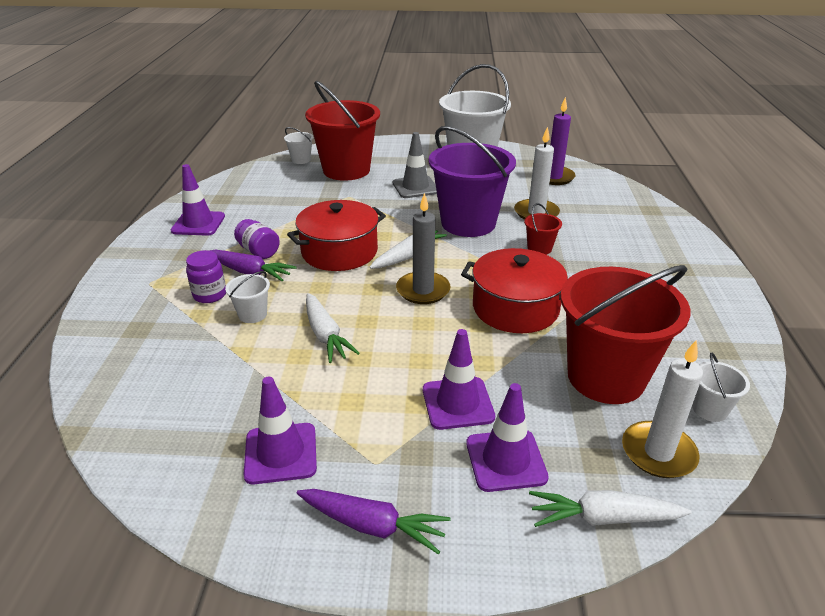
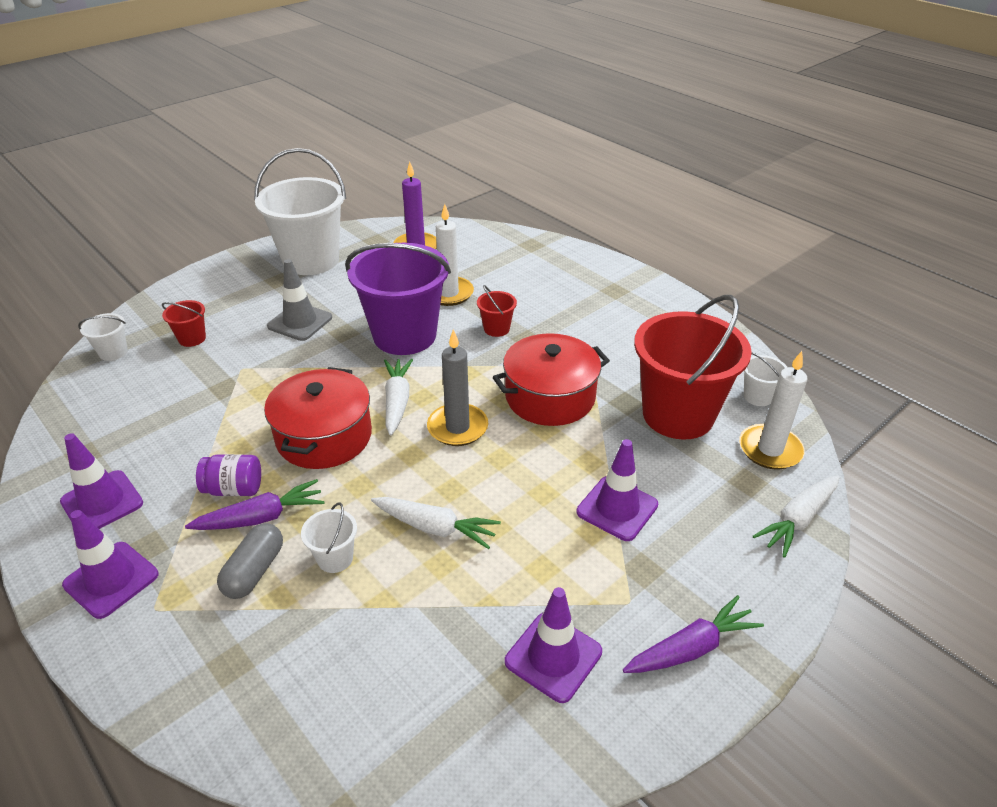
camera: 45 degrees left, 5 degrees up
(210, 295) = (254, 571): purple jar -> grey capsule
(346, 170) = (192, 338): red bucket -> red bucket, size x0.42
(506, 460) = (702, 527): purple traffic cone -> purple traffic cone (111, 579)

